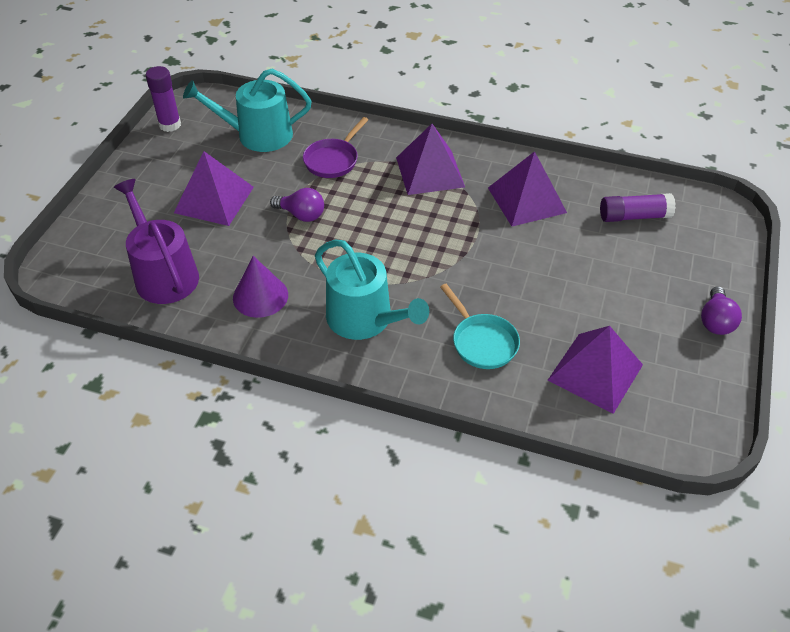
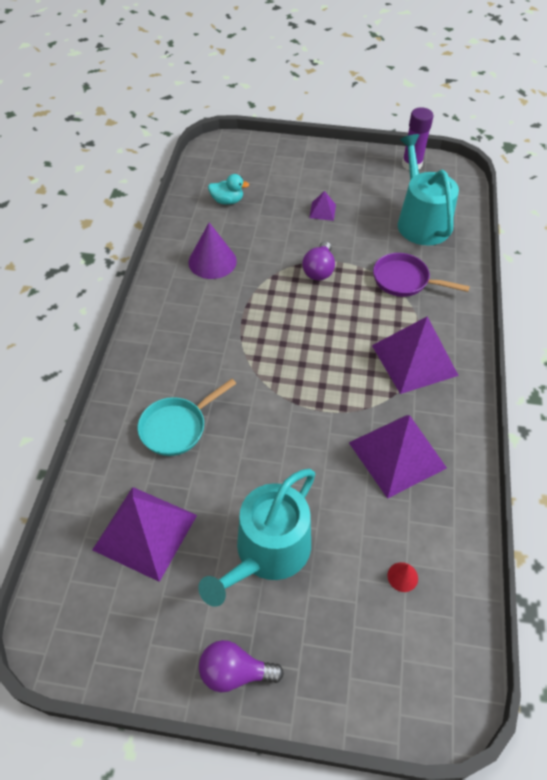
camera: 80 degrees right, 5 degrees up
(163, 274) = (227, 201): purple watering can -> turquoise duck
(214, 199) = (322, 211): purple pyramid -> purple pyramid, size x0.45
(365, 319) = (195, 334): turquoise watering can -> turquoise watering can (267, 552)
(634, 216) = (402, 577): purple glue stick -> red cone

